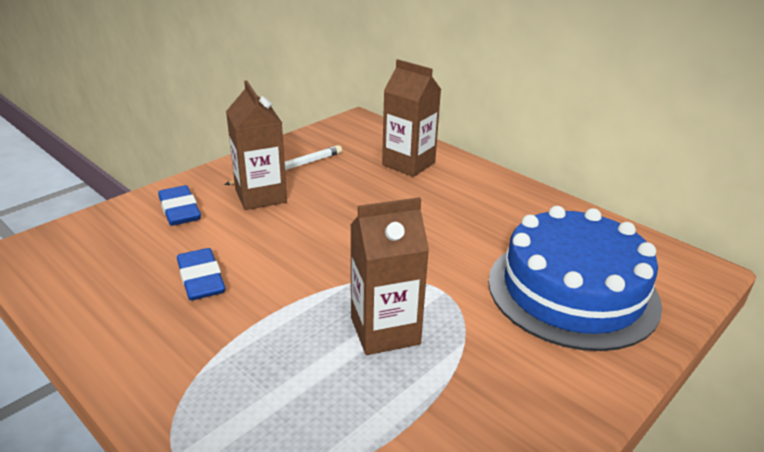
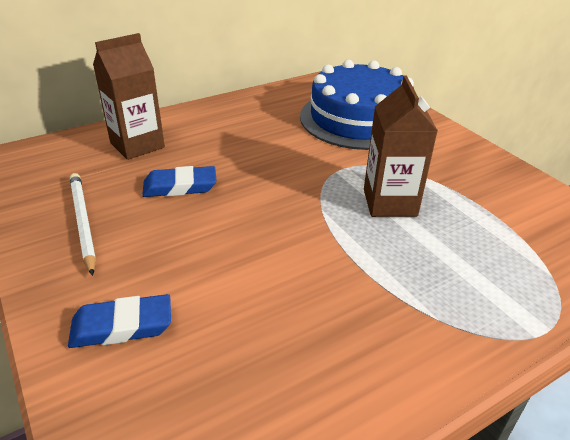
camera: 75 degrees left, 5 degrees up
(201, 279) = (286, 310): blue eraser -> blue eraser (180, 186)
(261, 196) = (134, 250): brown carton -> none

